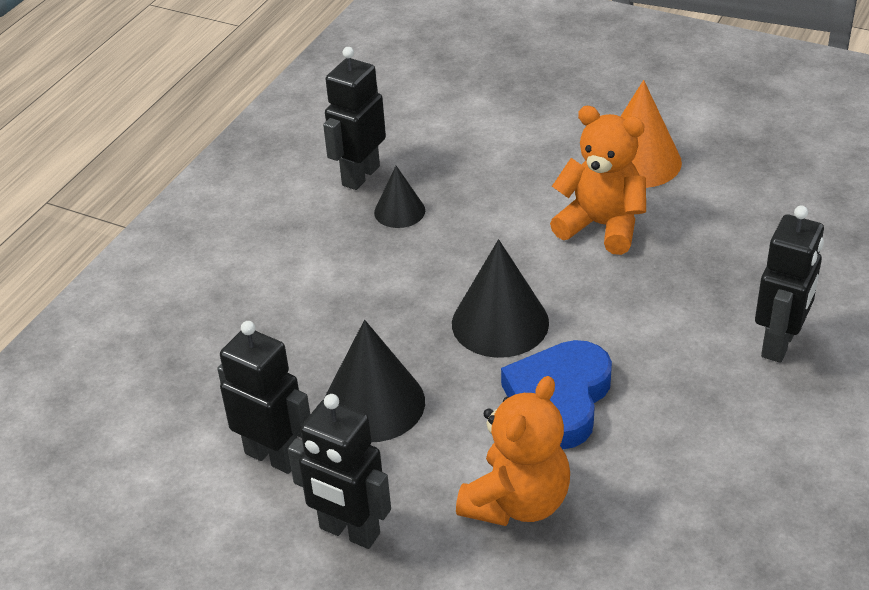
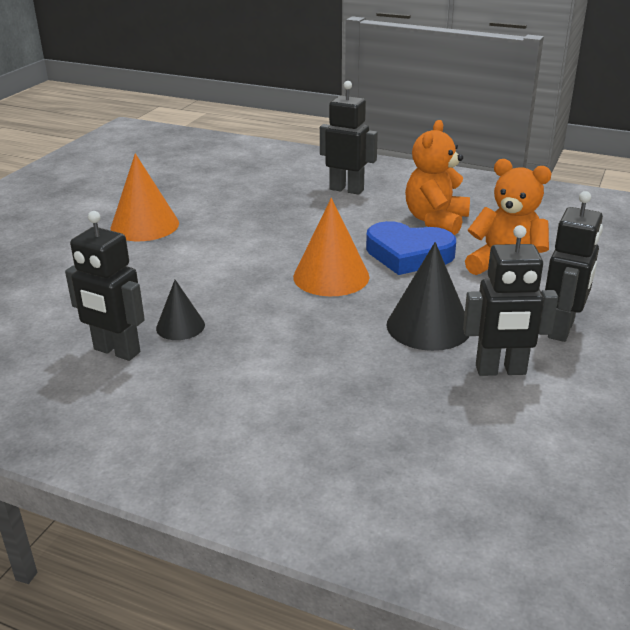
camera: 95 degrees left, 10 degrees down
(273, 456) = (500, 370): black robot -> black robot turned 120 degrees counterclockwise
(500, 323) = (331, 276): black cone -> orange cone
(601, 226) = (221, 239): orange teddy bear -> orange teddy bear (436, 220)

